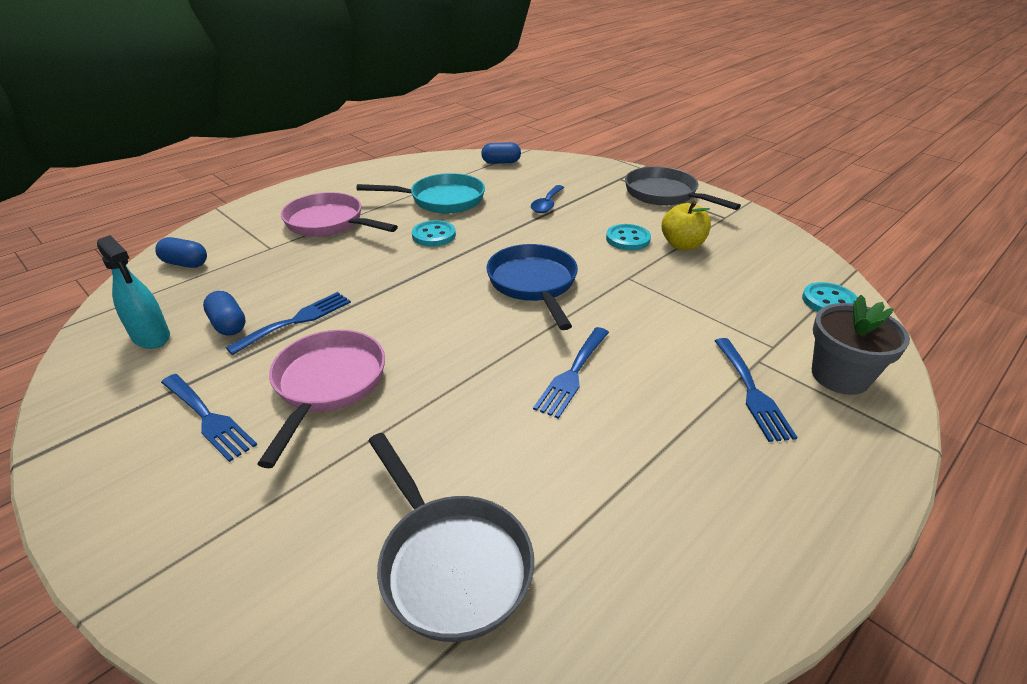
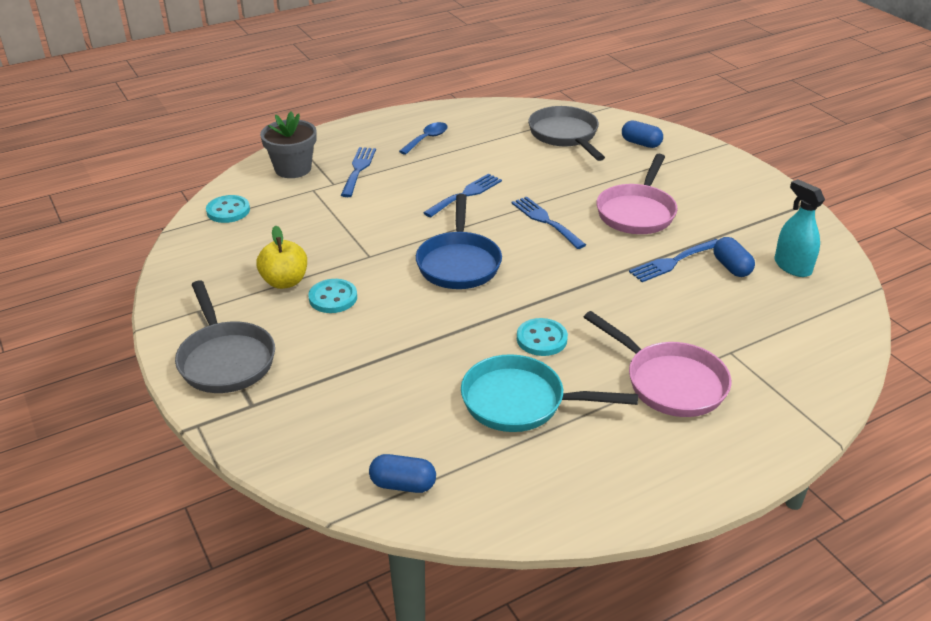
camera: 165 degrees left, 0 degrees up
(185, 263) = (815, 344): blue capsule -> blue capsule (641, 143)
(208, 418) = (711, 205): blue fork -> blue fork (545, 221)
(547, 204) = (387, 368): blue spoon -> blue spoon (427, 139)

